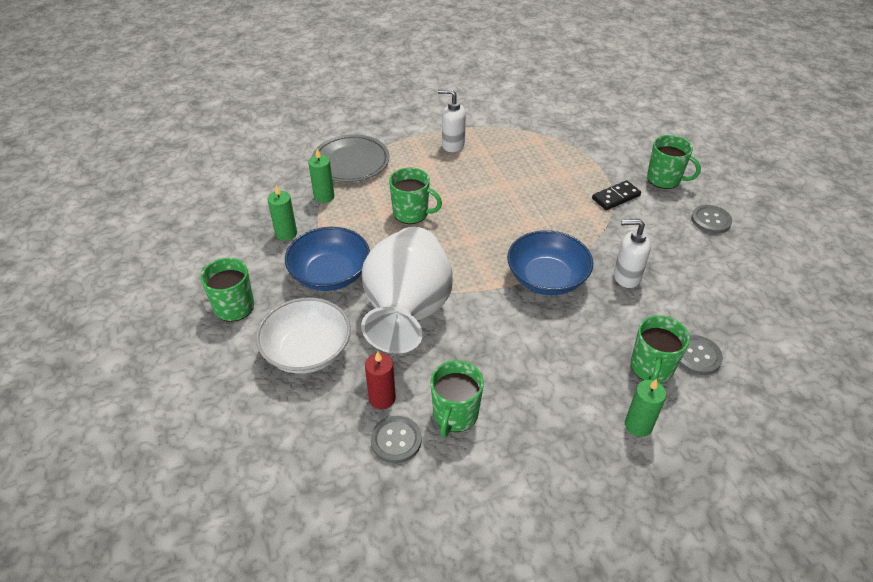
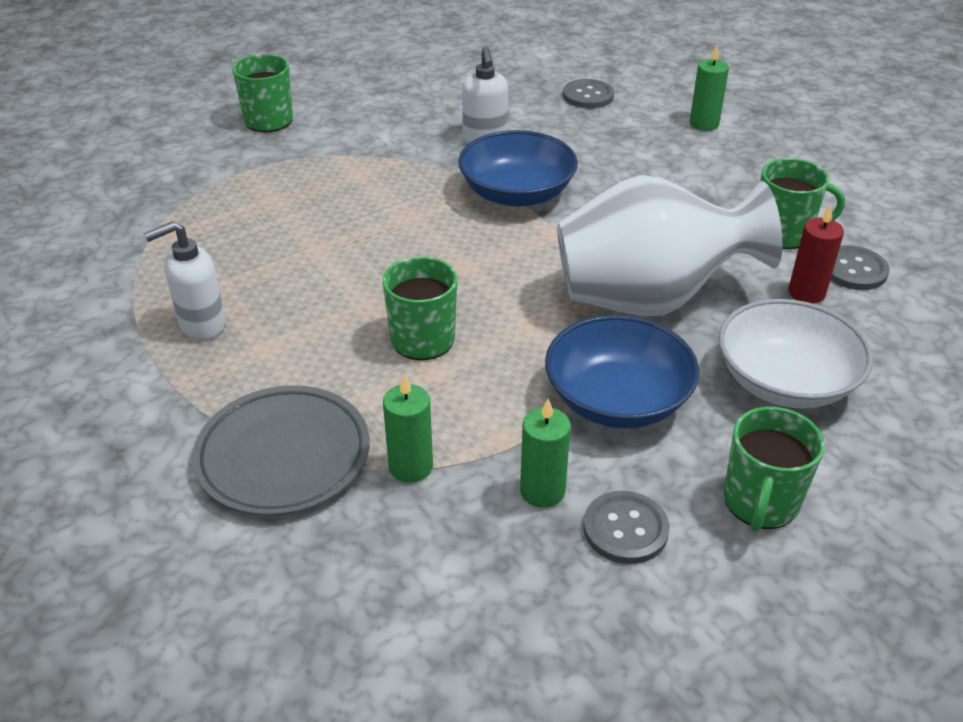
camera: 105 degrees left, 5 degrees down
(452, 145) = (201, 325): white soap dispenser -> white soap dispenser turned 60 degrees clockwise
(616, 197) = (321, 153): black domino -> none
(651, 368) = (622, 119): green mug -> none
(711, 220) = (352, 89): grey button -> grey button (625, 529)

